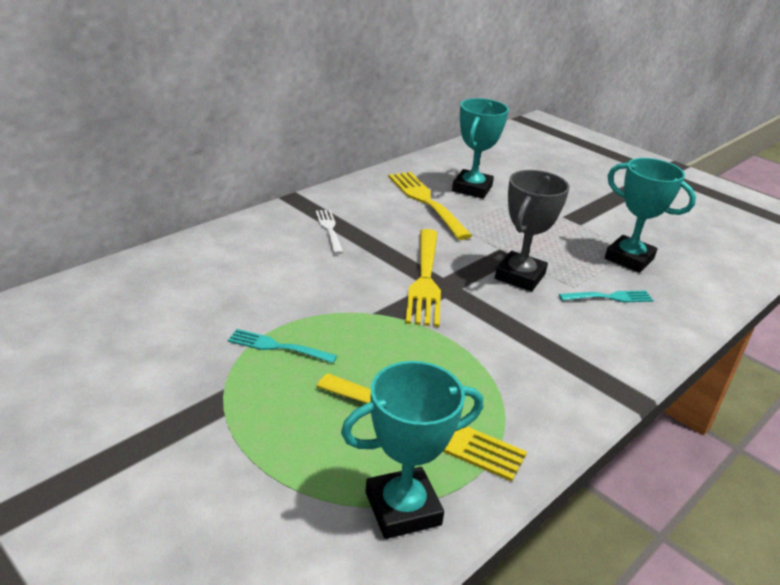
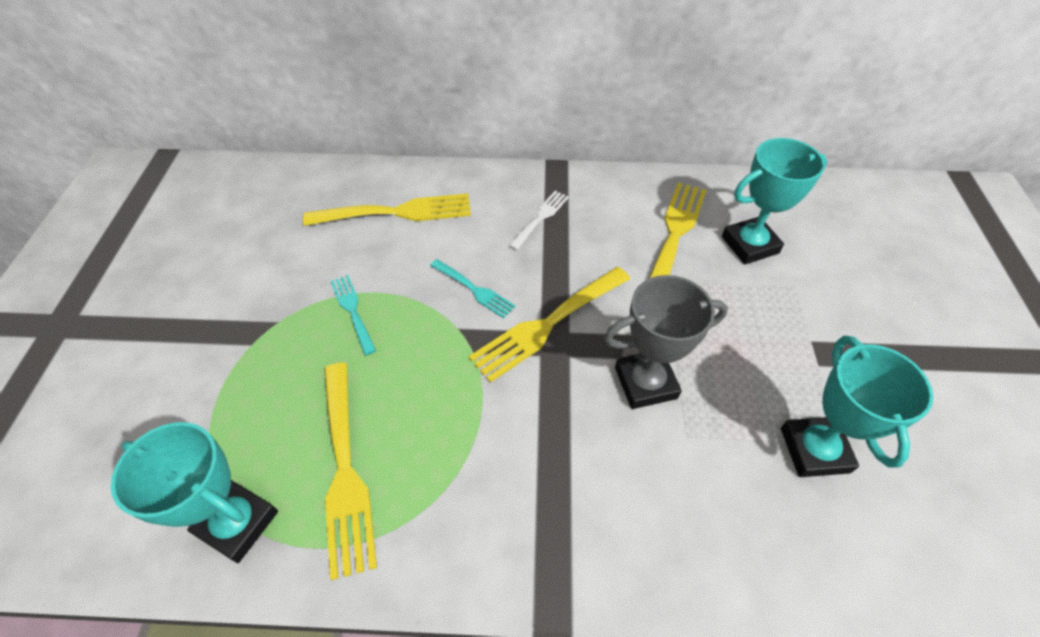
camera: 50 degrees right, 20 degrees up
(211, 275) = (396, 212): none -> yellow fork
(609, 297) = (709, 479): turquoise fork -> turquoise fork (474, 289)

